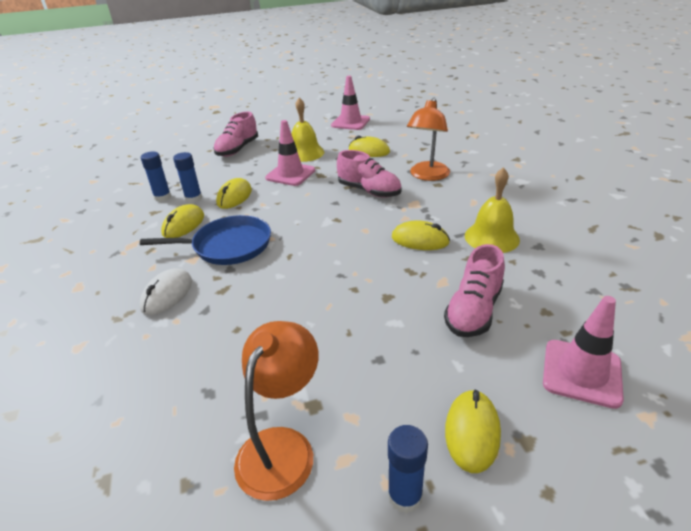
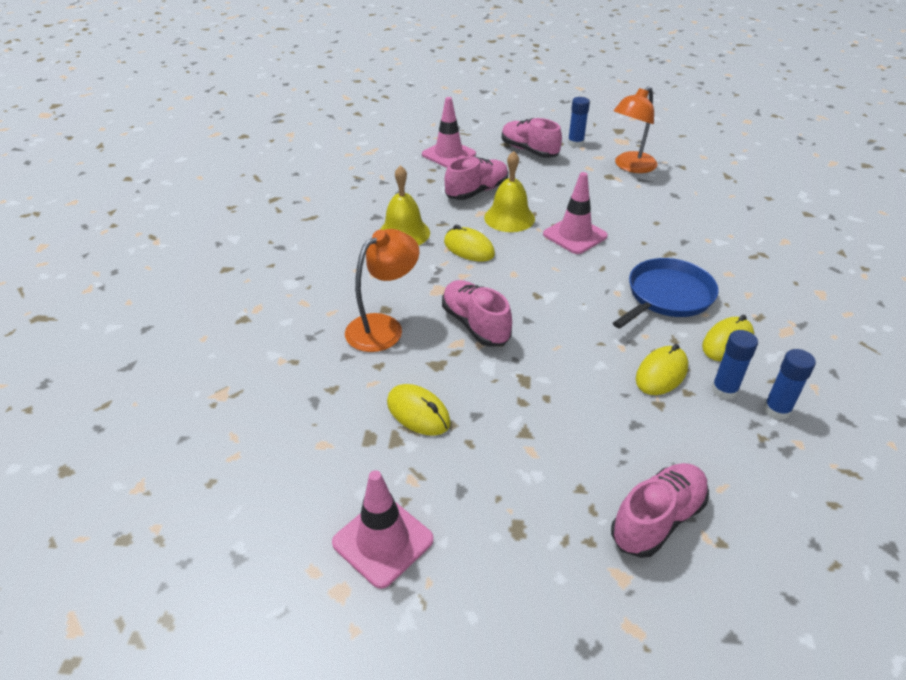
camera: 160 degrees left, 5 degrees up
(167, 294) = (722, 262): white mouse -> none
(228, 246) = (667, 296): blue pan -> blue pan turned 120 degrees clockwise
(290, 174) = (569, 397): pink traffic cone -> pink traffic cone (575, 235)
(305, 153) = (527, 450): yellow bell -> yellow bell (509, 218)
(472, 432) = (529, 151): yellow mouse -> pink shoe

